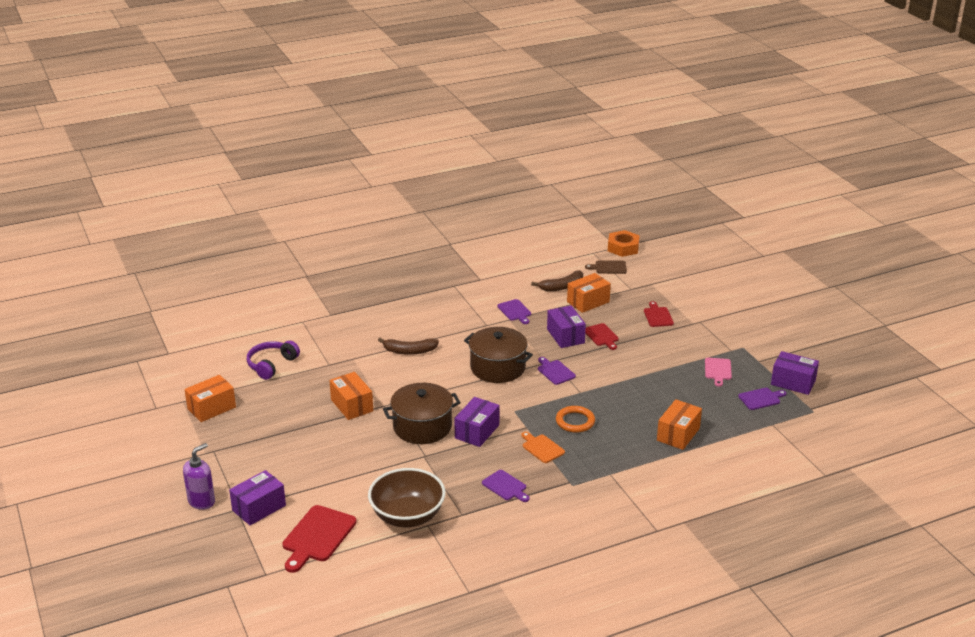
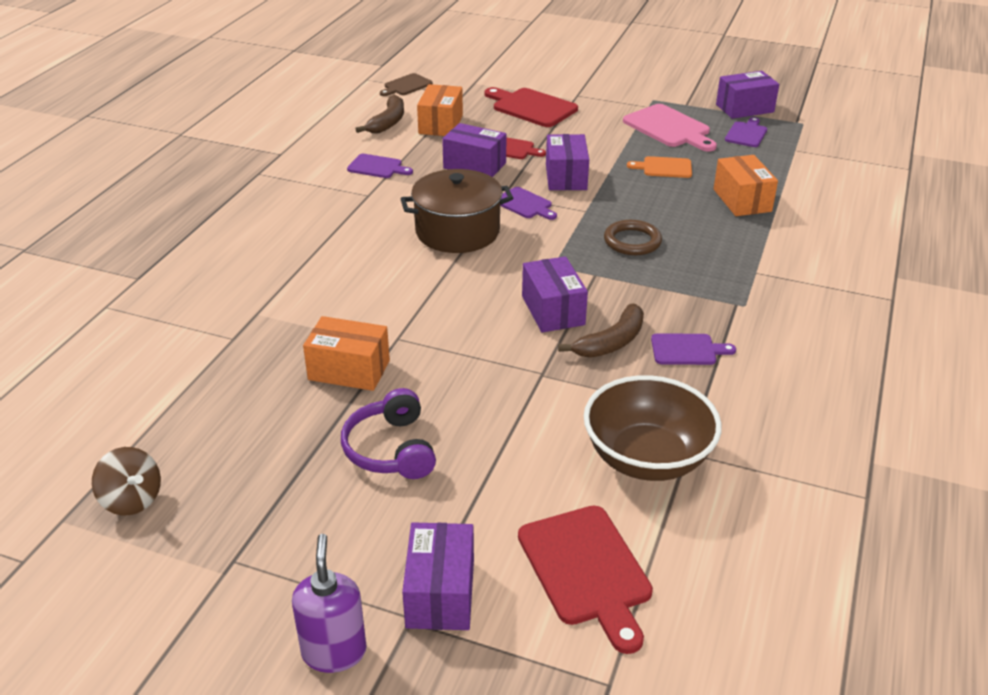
camera: 45 degrees left, 5 degrees up
(211, 408) = (132, 500): orange box -> brown spinning top
(271, 365) = (142, 385): purple headphones -> purple headphones (391, 449)
(409, 351) = (319, 267): brown banana -> brown banana (611, 342)
(422, 427) = (482, 342): brown pot -> none
(542, 448) = (648, 286): orange cutting board -> orange cutting board (664, 168)
(555, 371) = (525, 204): purple cutting board -> purple cutting board turned 150 degrees counterclockwise
(575, 421) = (632, 241): orange ring -> brown ring
(603, 368) = (566, 177): none -> purple box
(623, 248) = (390, 63): orange nut -> none
(657, 316) = (531, 107): red cutting board -> red cutting board, size x1.69
(718, 370) = (669, 128): pink cutting board -> pink cutting board, size x1.69

